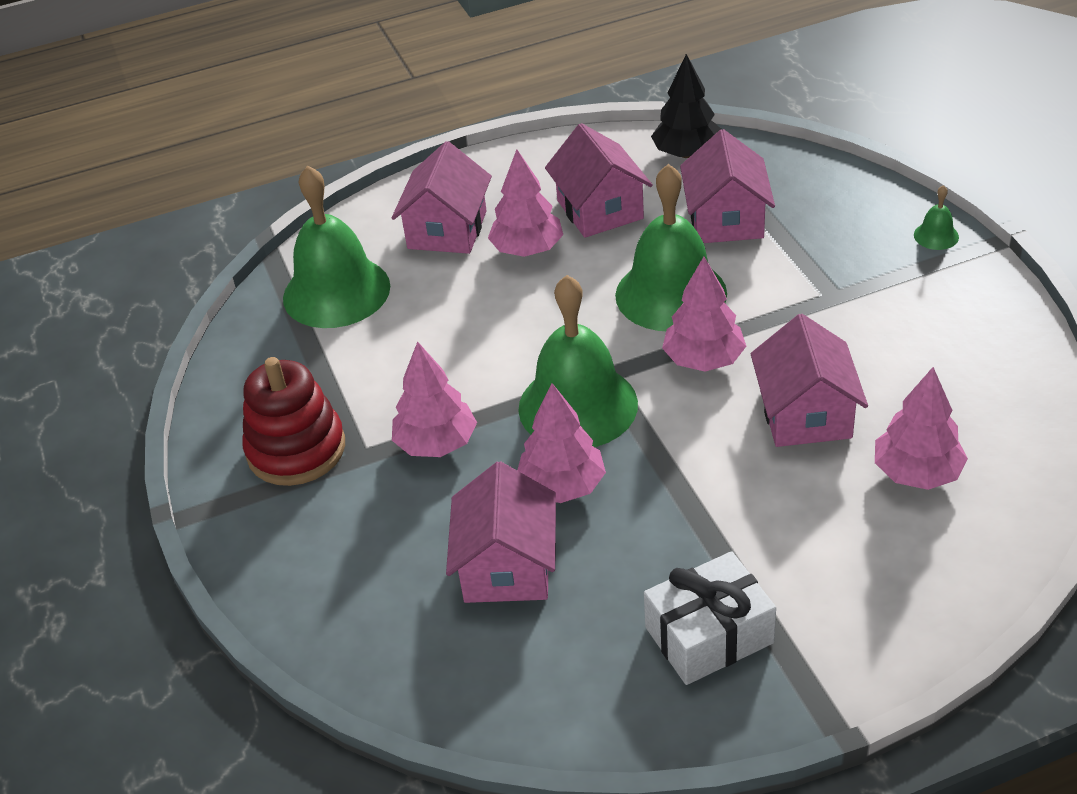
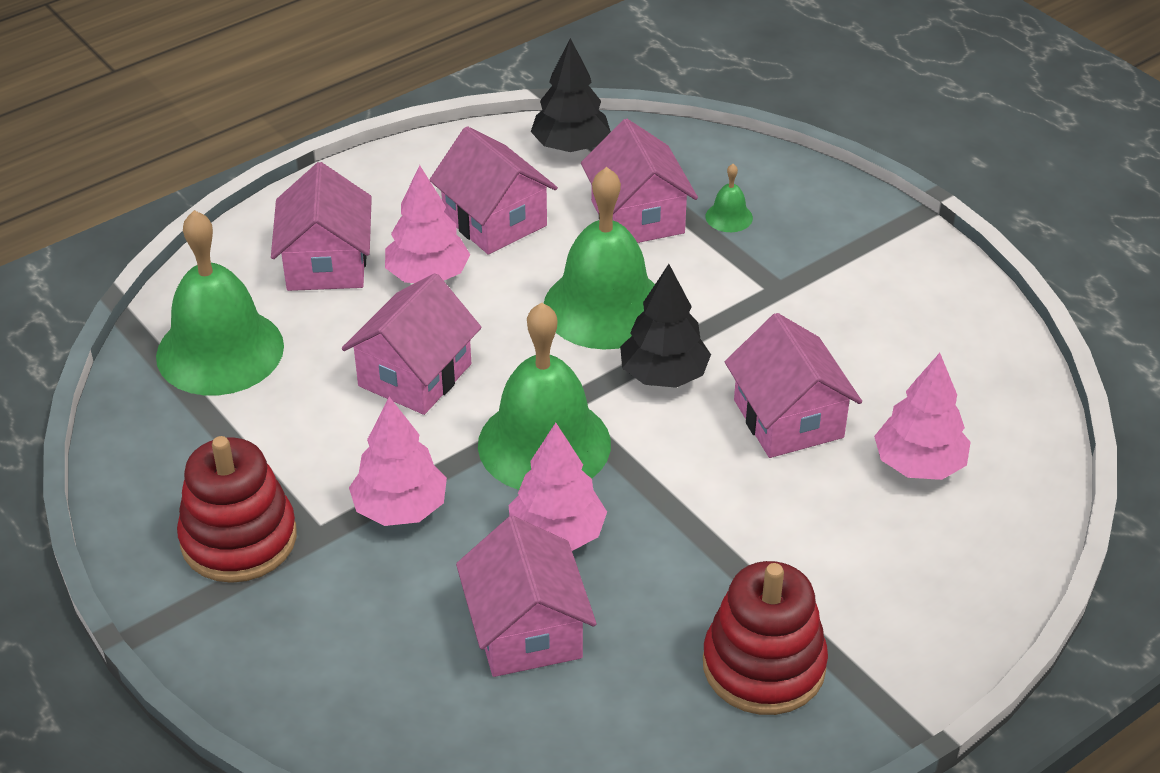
camera: 20 degrees left, 0 degrees up
(488, 332) = (415, 375): none -> pink house
(704, 360) = (664, 375): pink tree -> black tree
(709, 635) = (763, 666): white gift -> red stacking toy
(936, 236) = (862, 210): green bell -> green bell (729, 217)

